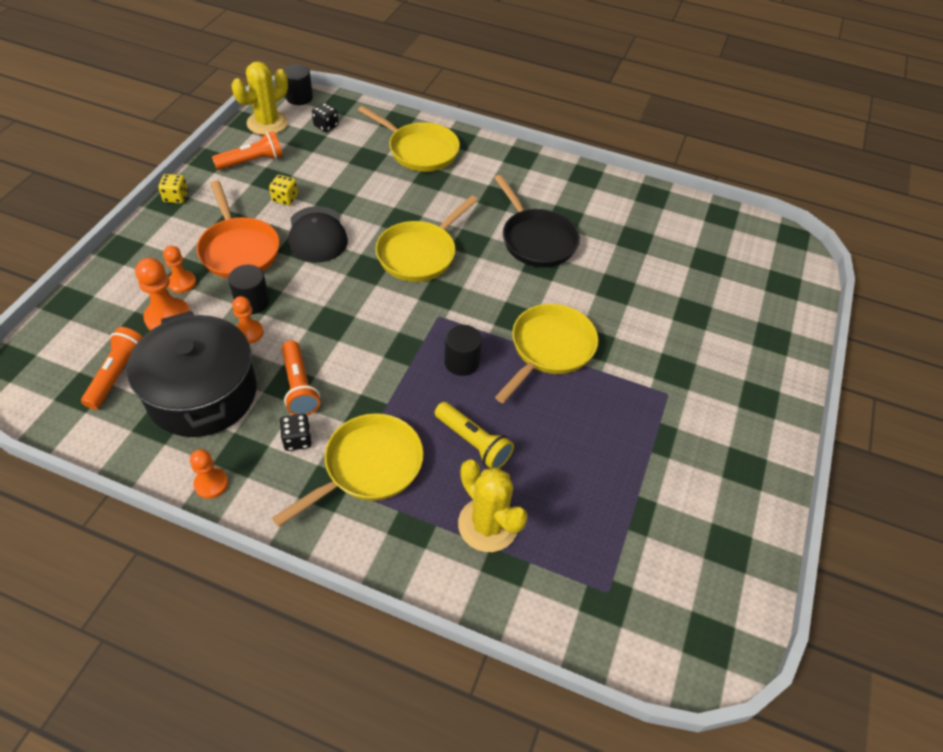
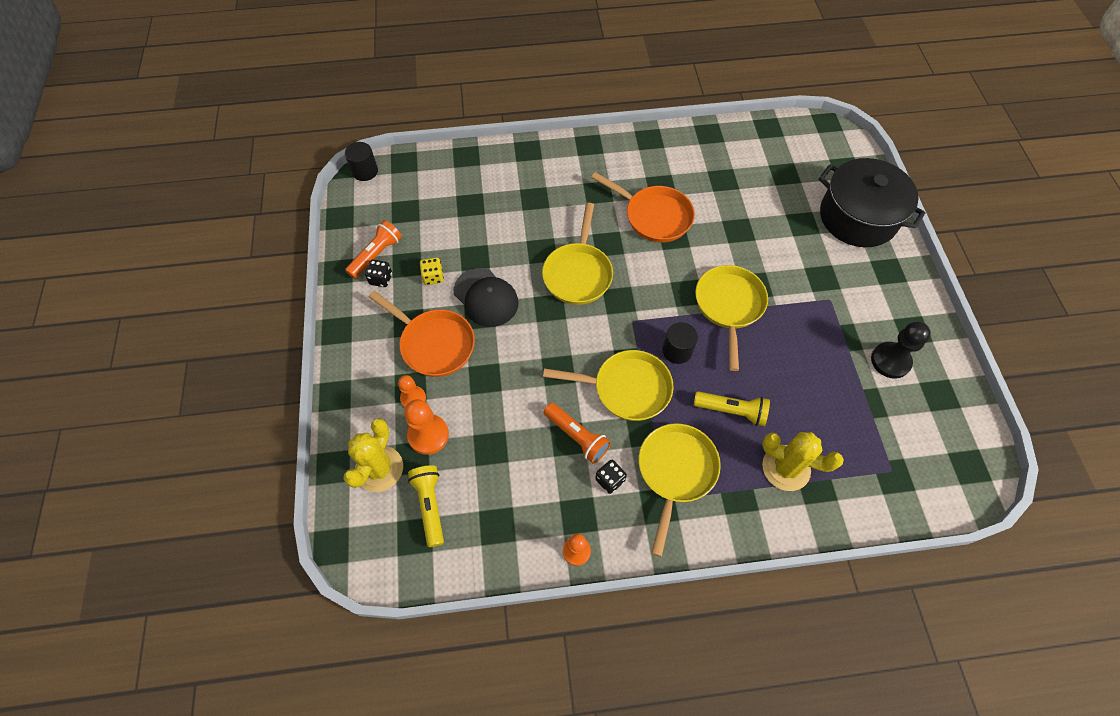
camera: 25 degrees left, 10 degrees up
(118, 374) = (430, 505): orange flashlight -> yellow flashlight
(176, 197) = (340, 322): yellow dice -> none
(202, 394) = (509, 484): black pot -> black pot (858, 217)
(249, 333) = (502, 413): orange pawn -> none
(252, 302) = (483, 385): black cylinder -> none
(267, 123) = (358, 210): yellow cactus -> yellow cactus (379, 469)
(326, 126) = (411, 189): black dice -> black dice (381, 279)
(419, 151) = (506, 177): yellow pan -> yellow pan (626, 388)
(536, 240) = (654, 216): black pan -> orange pan
(693, 484) = (890, 361): none -> black pawn

